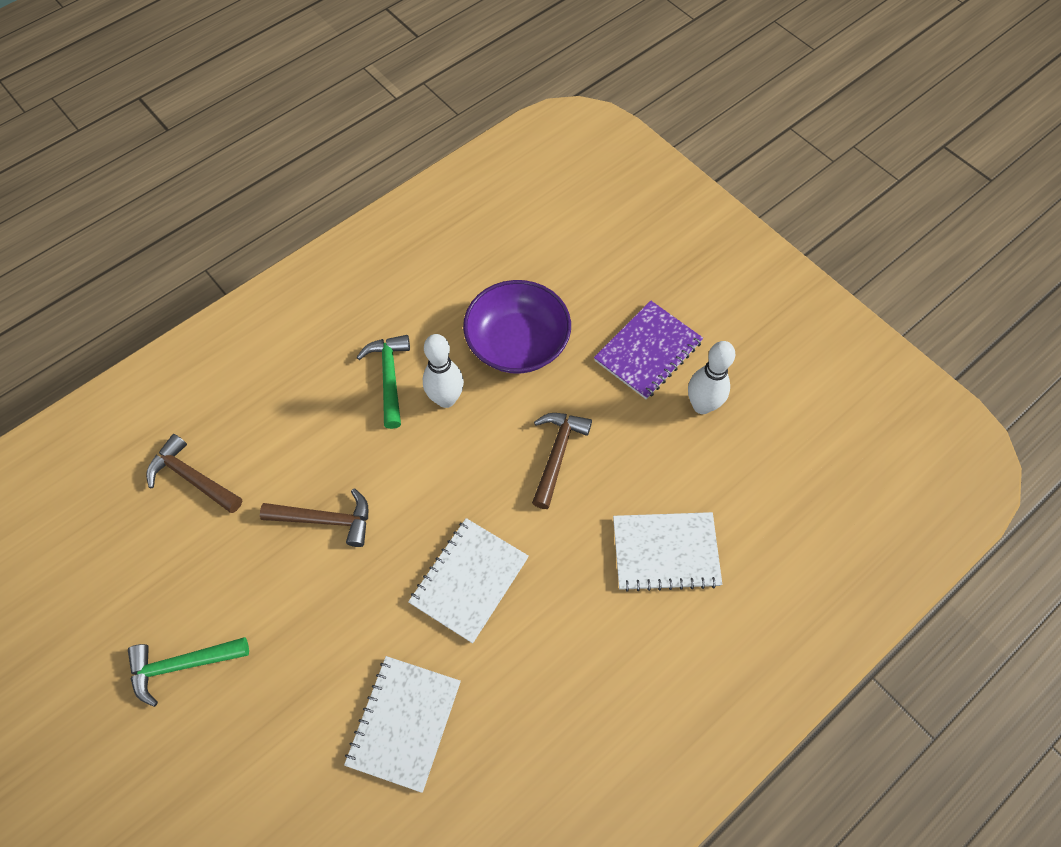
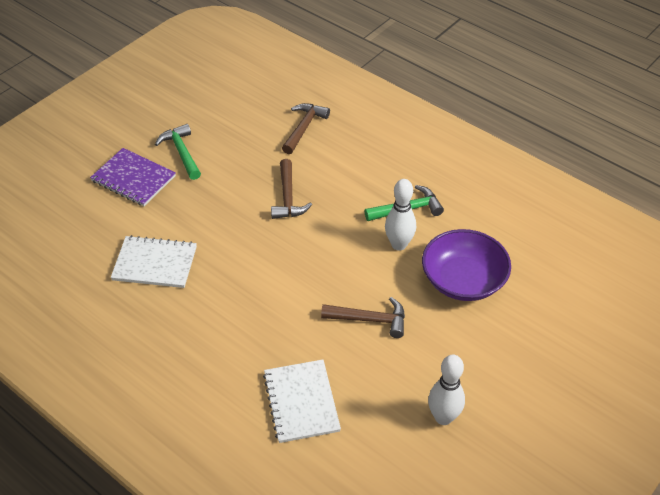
camera: 80 degrees right, 15 degrees down
(469, 580) = (257, 281): white notebook -> none
(648, 351) = (485, 371): purple notebook -> purple notebook (133, 178)

